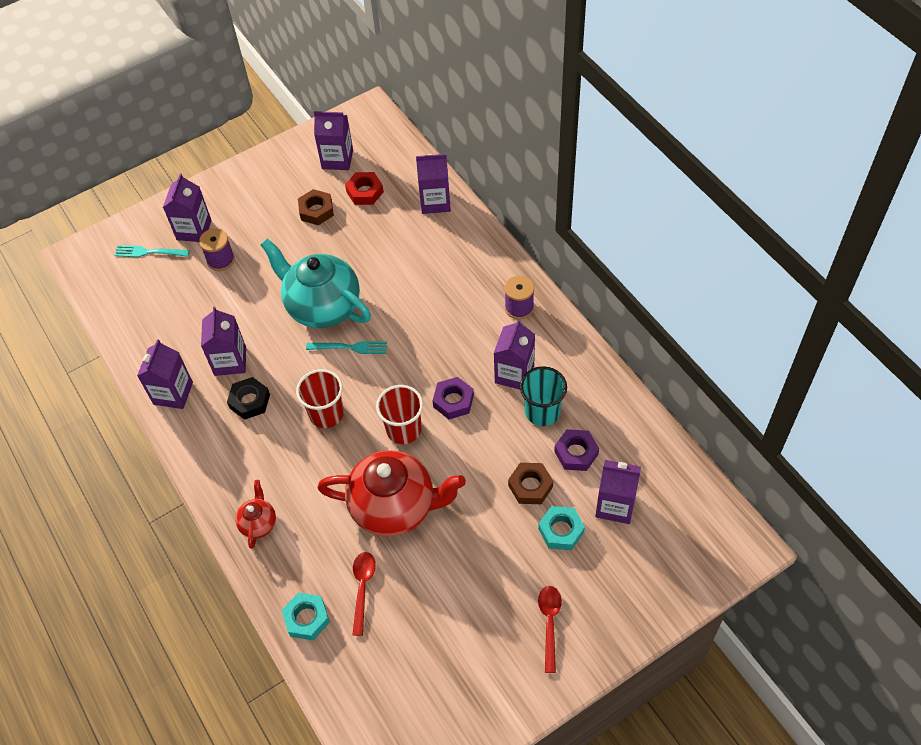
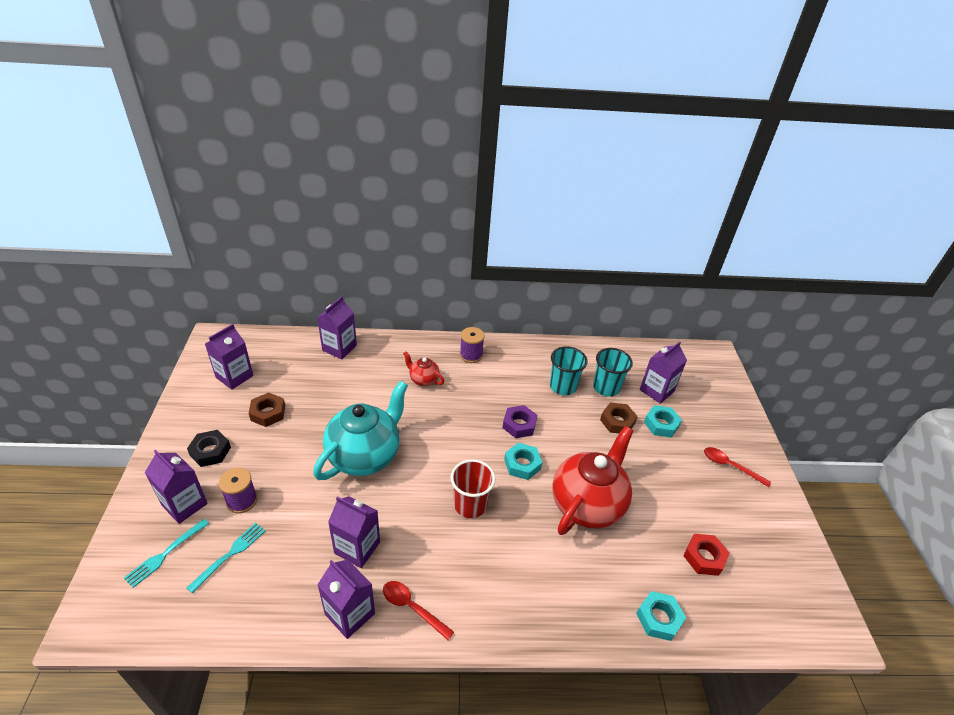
camera: 65 degrees left, 15 degrees down
(250, 401) = (412, 553): black nut -> black nut (210, 451)
(258, 523) = (543, 609): red teapot -> red teapot (423, 380)
(322, 307) = (365, 456): turquoise teapot -> turquoise teapot turned 150 degrees clockwise
(350, 347) = (420, 458): turquoise fork -> turquoise fork (230, 554)
(363, 588) = (649, 562): red spoon -> red spoon (412, 607)
(365, 192) = (285, 377): red nut -> red nut (704, 557)
(404, 429) = (522, 464): red cup -> turquoise nut
(514, 374) = (522, 384): purple carton -> none
(576, 453) = (606, 388): purple nut -> turquoise cup

